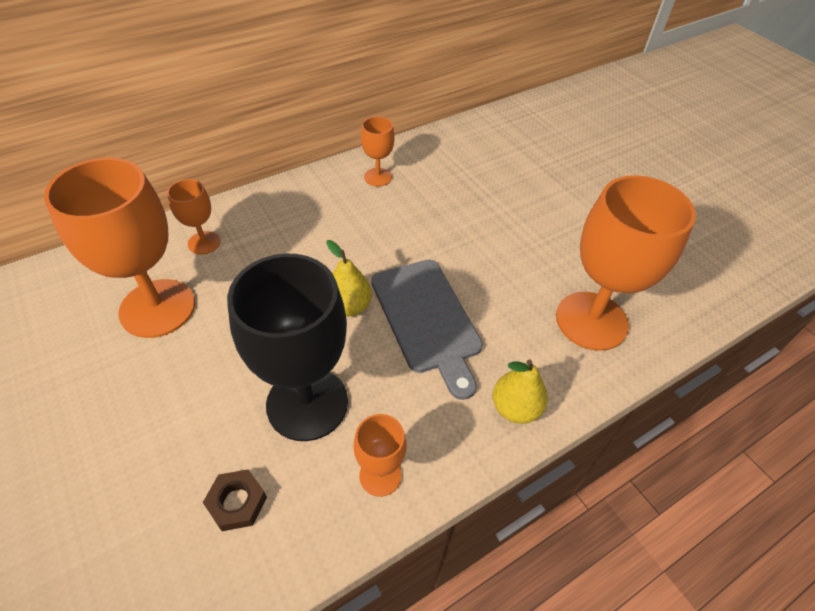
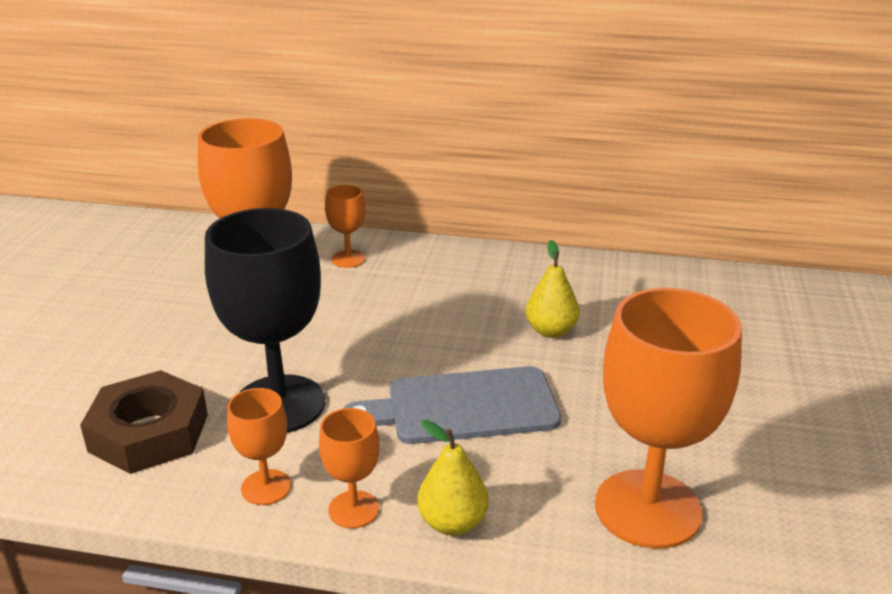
camera: 45 degrees right, 20 degrees down
(237, 502) = (149, 433): brown nut -> brown nut, size x1.94
(348, 306) = (404, 359): yellow pear -> yellow pear (551, 331)
(378, 177) = (570, 278): orange goblet -> orange goblet (354, 509)
(427, 319) = (463, 407): grey cutting board -> grey cutting board turned 60 degrees clockwise

